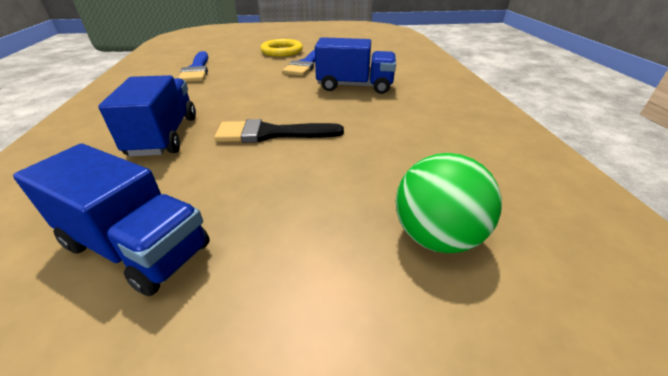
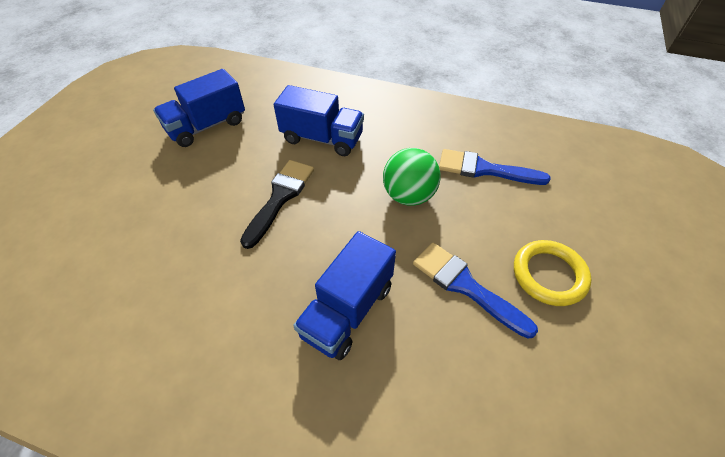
camera: 115 degrees right, 15 degrees up
(436, 237) = (94, 241): green ball -> green ball (408, 195)

